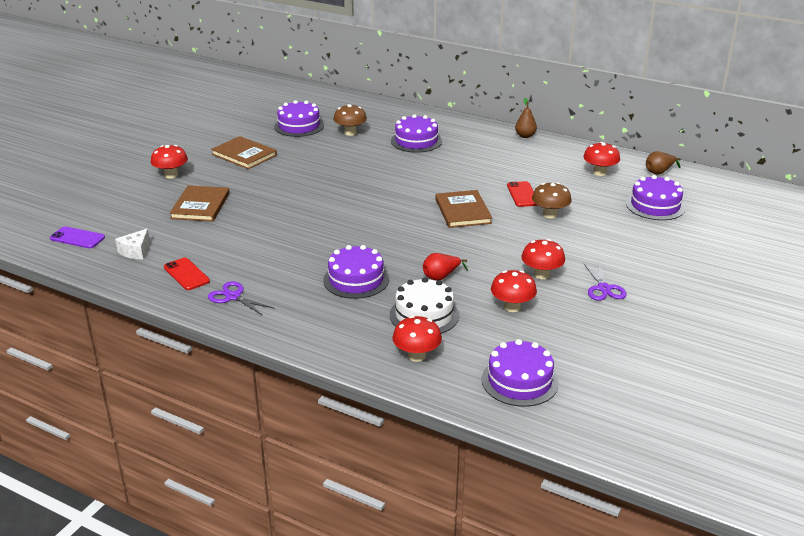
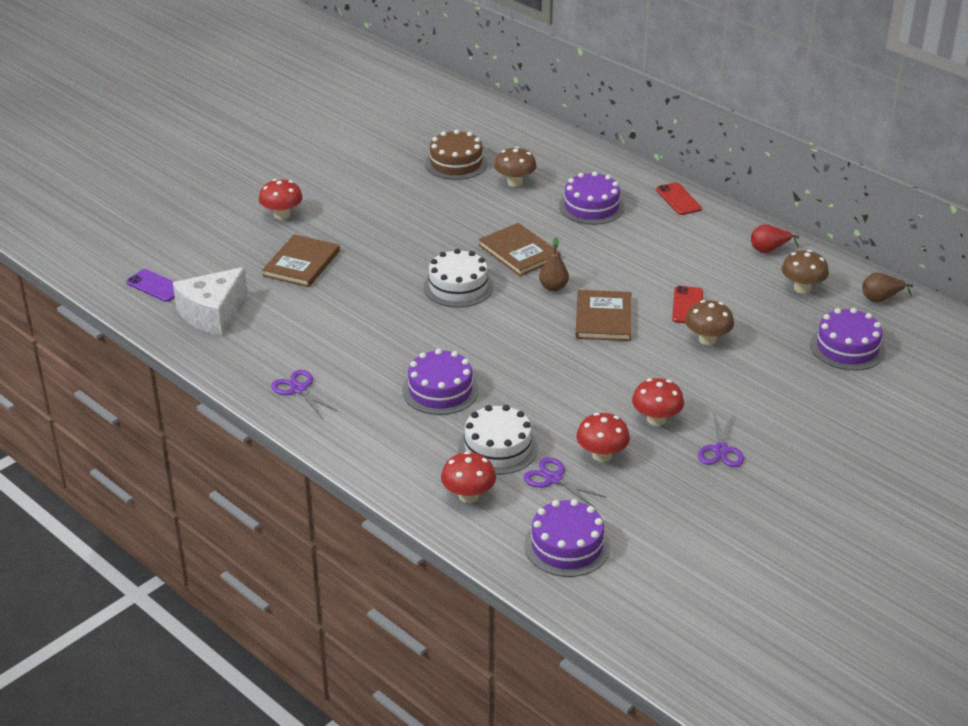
camera: 15 degrees right, 5 degrees up
(135, 251) = (212, 314): white cheese -> white cheese, size x1.87
(186, 274) = (258, 352): red phone -> red phone (678, 199)
(244, 155) = (375, 197): brown book -> brown book (519, 252)
(299, 126) = (456, 163): purple cake -> brown cake
(337, 205) = (458, 287): none -> white cake
(441, 277) = (538, 403): red pear -> red pear (769, 250)
(482, 331) = (553, 479): none -> purple scissors
(525, 136) = (734, 218): brown pear -> brown pear (553, 287)
(599, 172) = (802, 288): red mushroom -> brown mushroom

